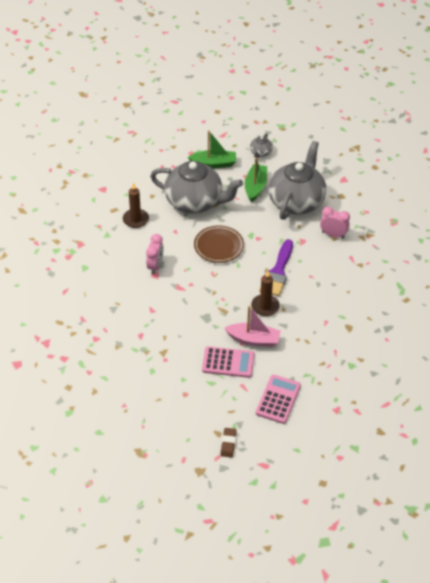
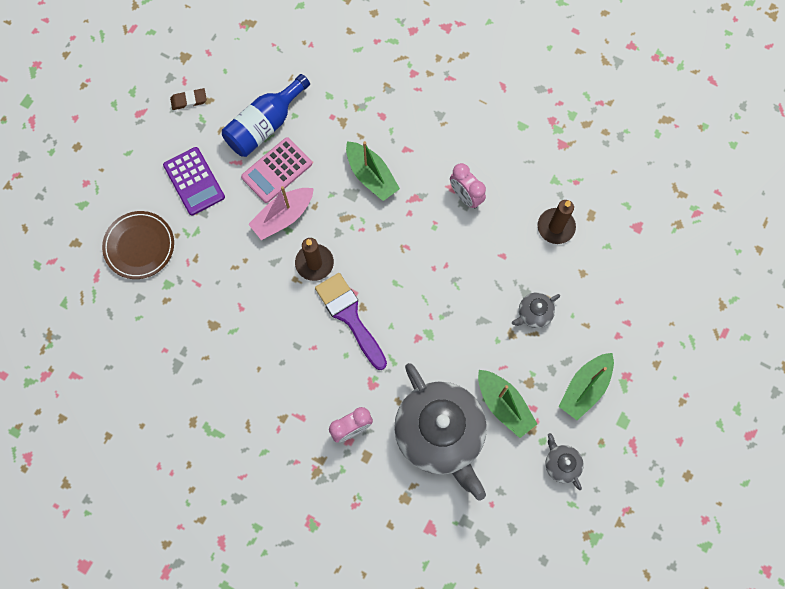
camera: 130 degrees right, 25 degrees up
(185, 315) = (371, 176): none -> green boat
(195, 202) = (534, 313): grey teapot -> grey teapot, size x0.41
(204, 389) = (265, 125): none -> blue bottle
(218, 246) = (440, 284): brown plate -> brown plate (139, 246)
(228, 443) = (189, 100): brown eraser -> brown eraser turned 60 degrees counterclockwise
(278, 399) = (194, 181): pink calculator -> purple calculator

